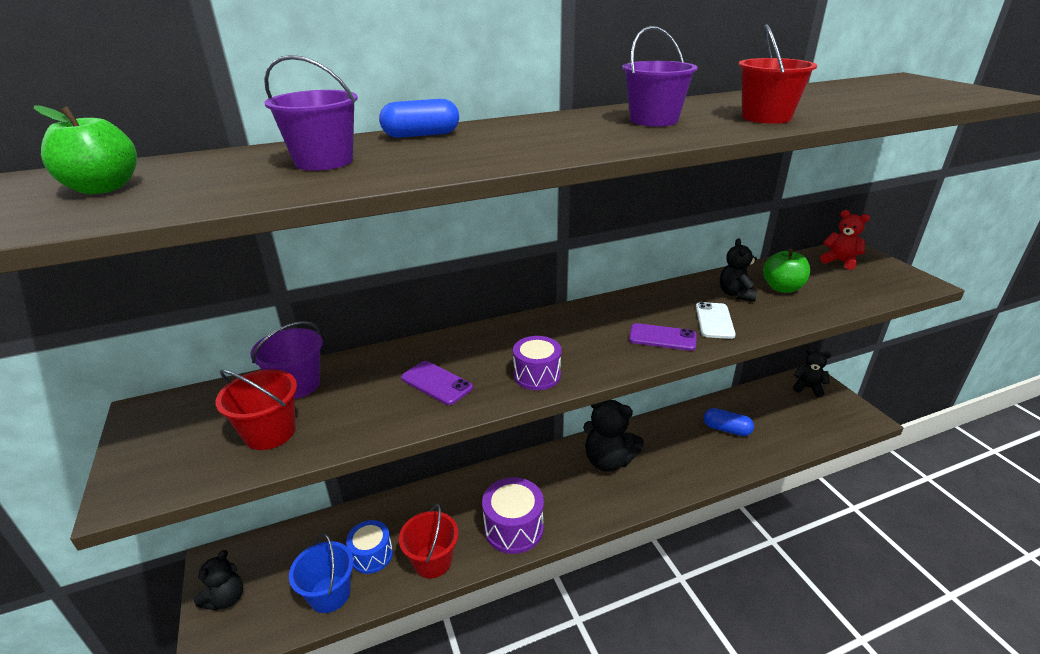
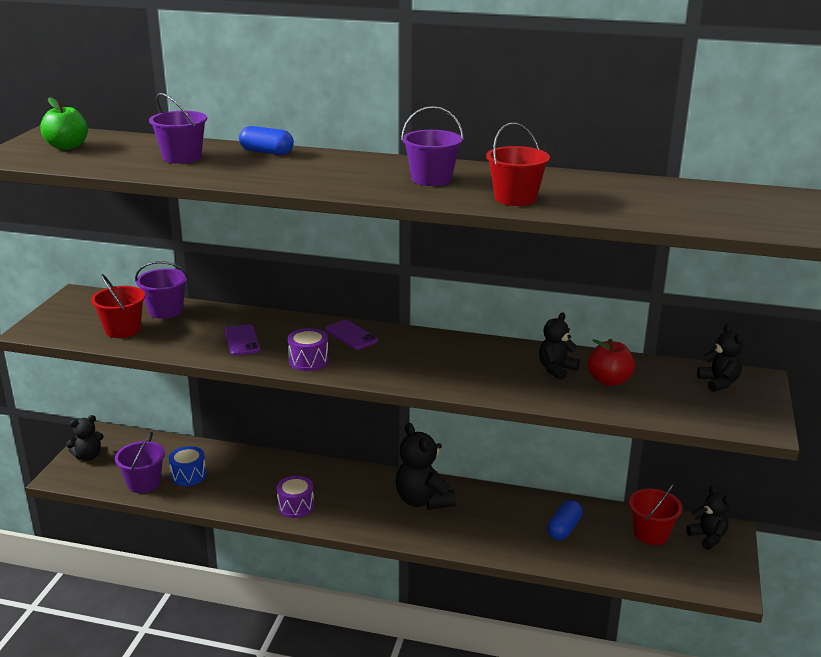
camera: 35 degrees right, 5 degrees down
(330, 594) = (144, 483): blue bucket -> purple bucket
(432, 561) = (221, 497): red bucket -> red bucket (651, 533)
(513, 528) = (296, 506): purple drum -> purple drum, size x0.66
(662, 338) = (435, 374): purple phone -> purple phone (351, 335)
(714, 321) = (498, 379): white phone -> none
(726, 429) = (564, 529): blue capsule -> blue capsule turned 60 degrees clockwise
(782, 288) = (609, 381): green apple -> red apple
(840, 261) = (719, 383): red teddy bear -> black teddy bear

